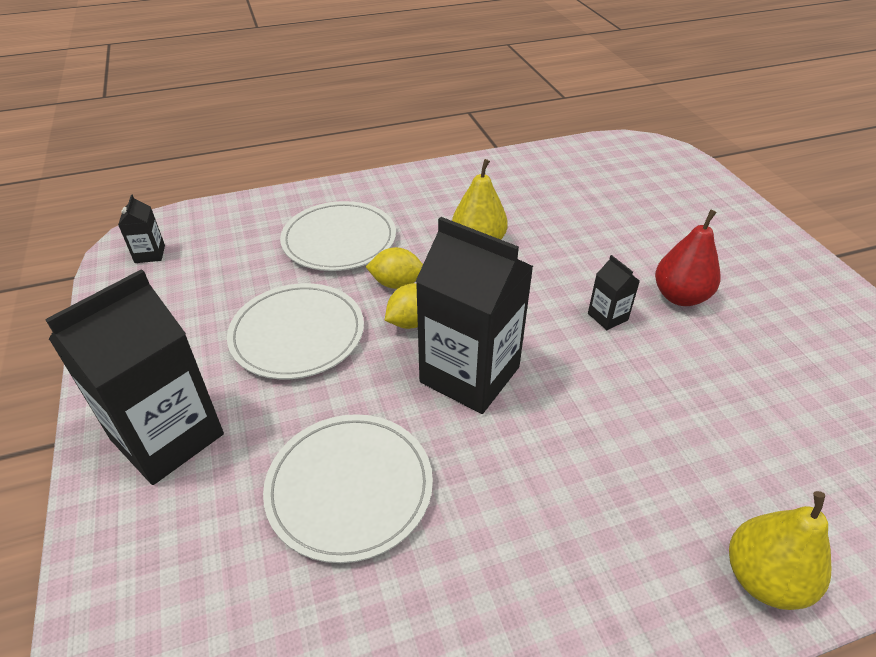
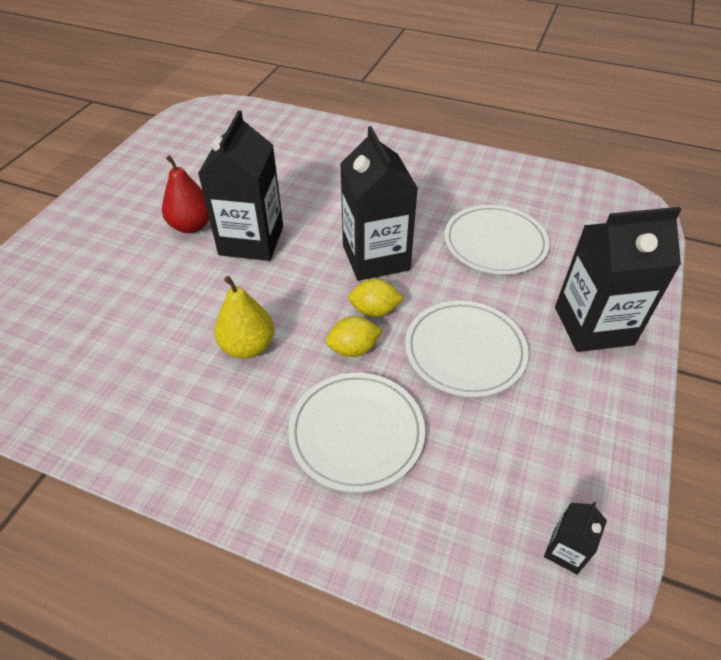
camera: 140 degrees left, 5 degrees up
(396, 283) = (353, 349): yellow lemon -> yellow lemon turned 60 degrees counterclockwise
(607, 317) = (251, 240): black carton -> black carton, size x2.33
(764, 578) = (352, 135): yellow pear -> none

